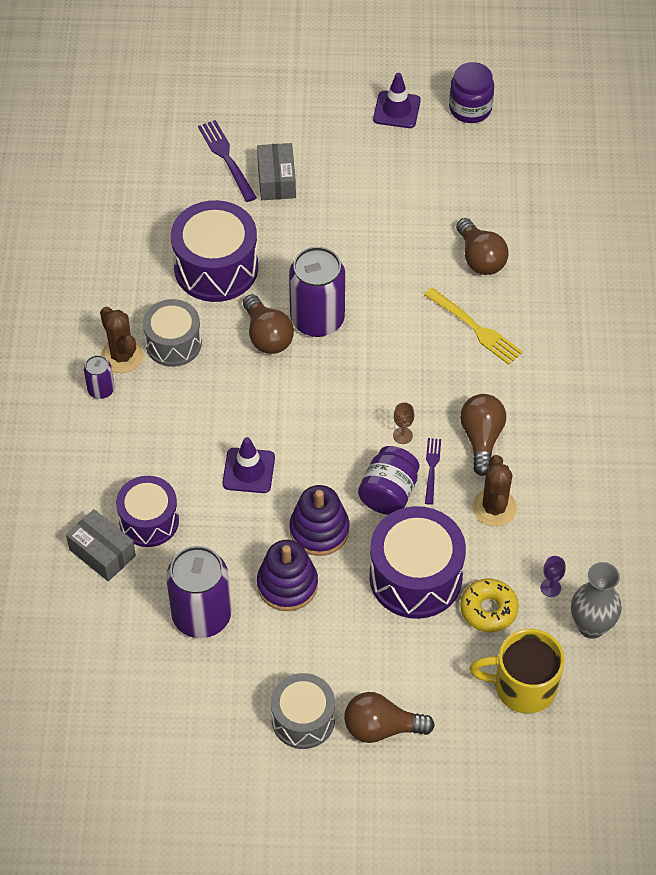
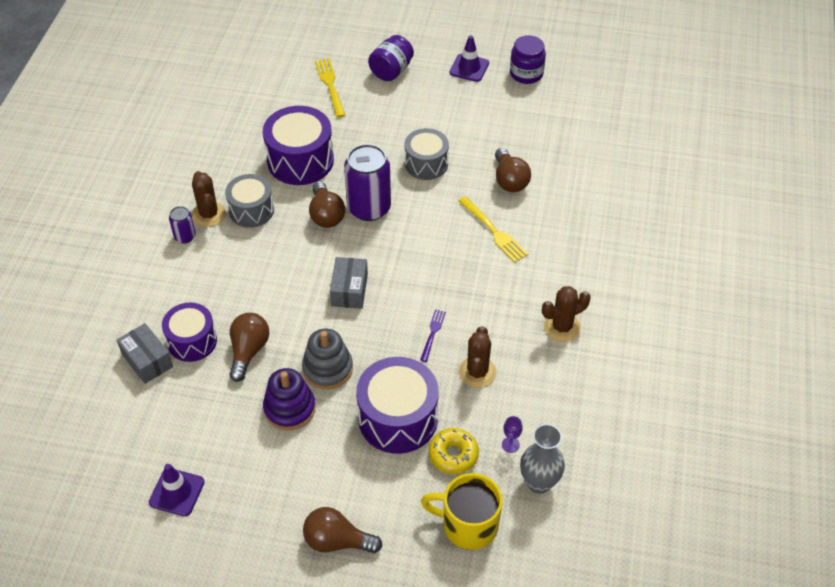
camera: 10 degrees right, 5 degrees down
(201, 615) = (212, 423): purple can -> none
(226, 158) = (330, 85): purple fork -> yellow fork
(248, 471) = (283, 314): purple traffic cone -> purple traffic cone (177, 492)
(276, 180) = (364, 105): grey box -> grey box (349, 290)
(303, 719) = (272, 523): grey drum -> grey drum (426, 164)
(319, 530) = (327, 369): purple stacking toy -> grey stacking toy
(388, 493) = (392, 348): purple jar -> purple jar (391, 71)
(402, 435) = (415, 304): brown goblet -> none
(481, 438) = (479, 316): brown light bulb -> brown light bulb (248, 351)
(580, 438) = (562, 327): none -> brown cactus

